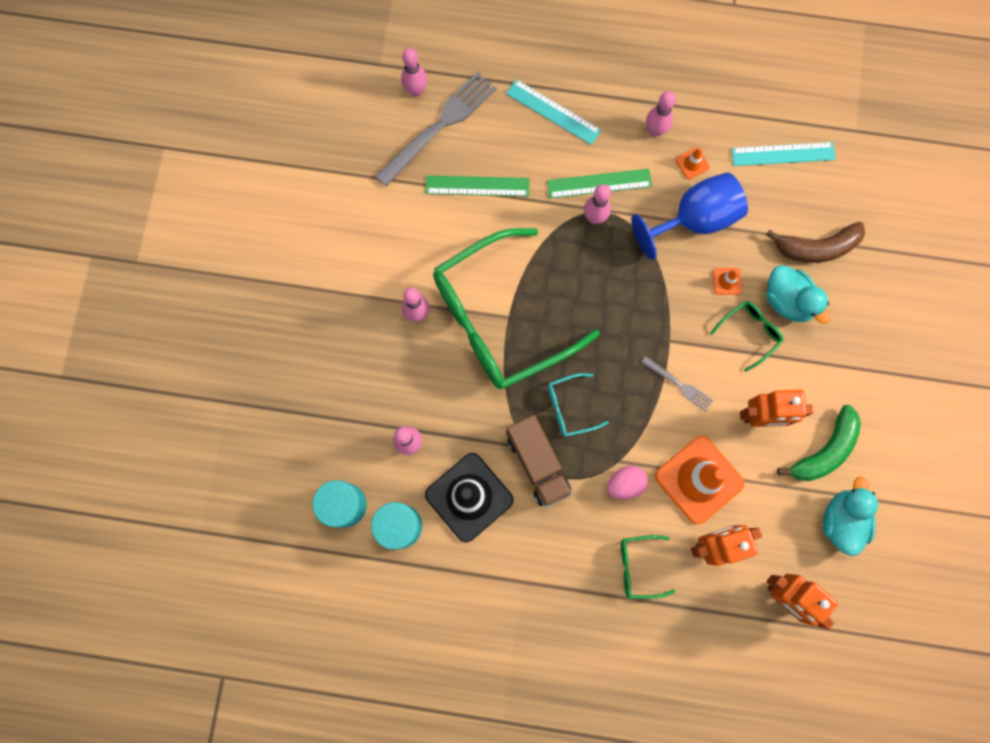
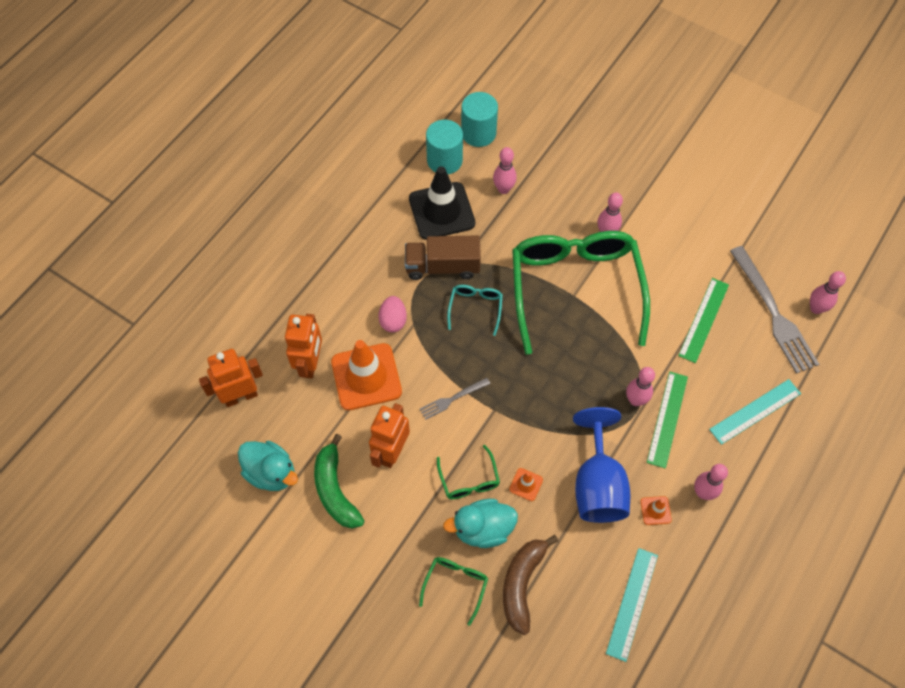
camera: 115 degrees right, 15 degrees down
(639, 566) = (325, 302): green glasses -> green glasses (455, 585)

